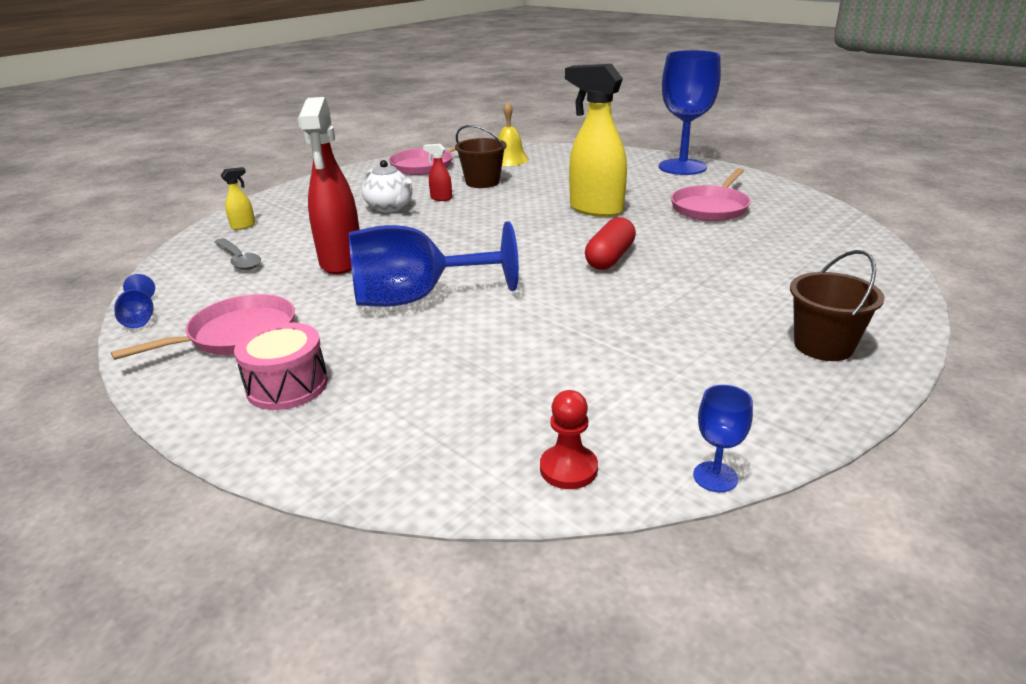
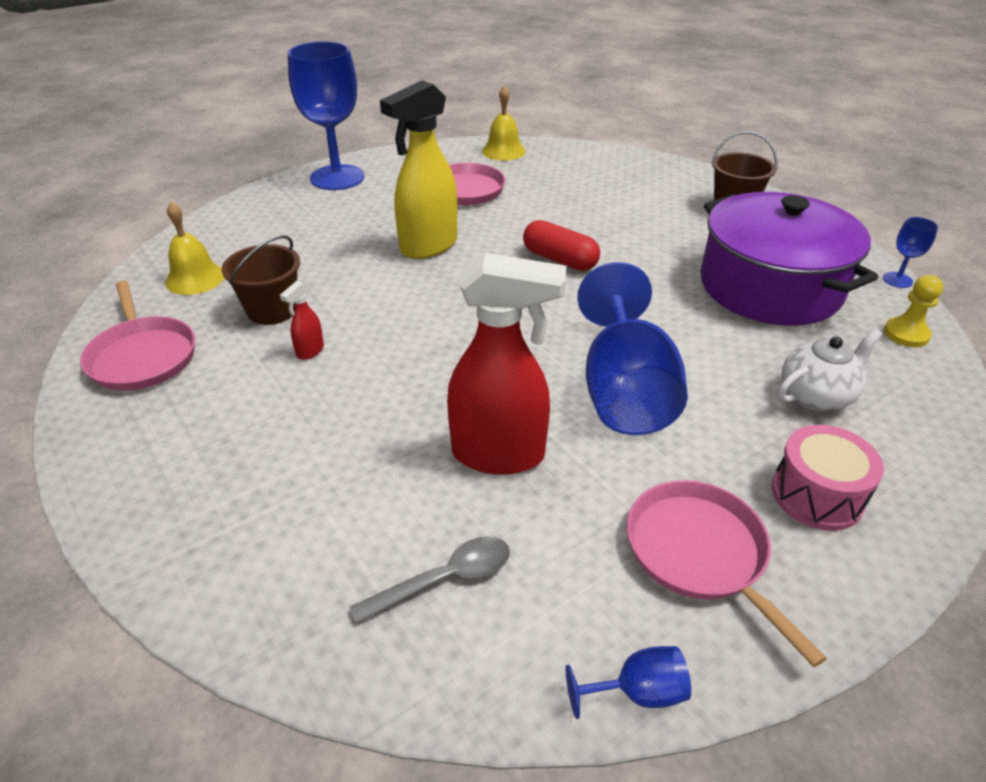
camera: 80 degrees left, 10 degrees up
(243, 226) = (284, 589): yellow spray bottle -> none
(390, 207) = (314, 402): white teapot -> white teapot (816, 395)
(568, 469) = (906, 334): red pawn -> yellow pawn
(629, 369) = (770, 287): none -> purple pot
(816, 213) = (503, 151): none -> yellow bell

